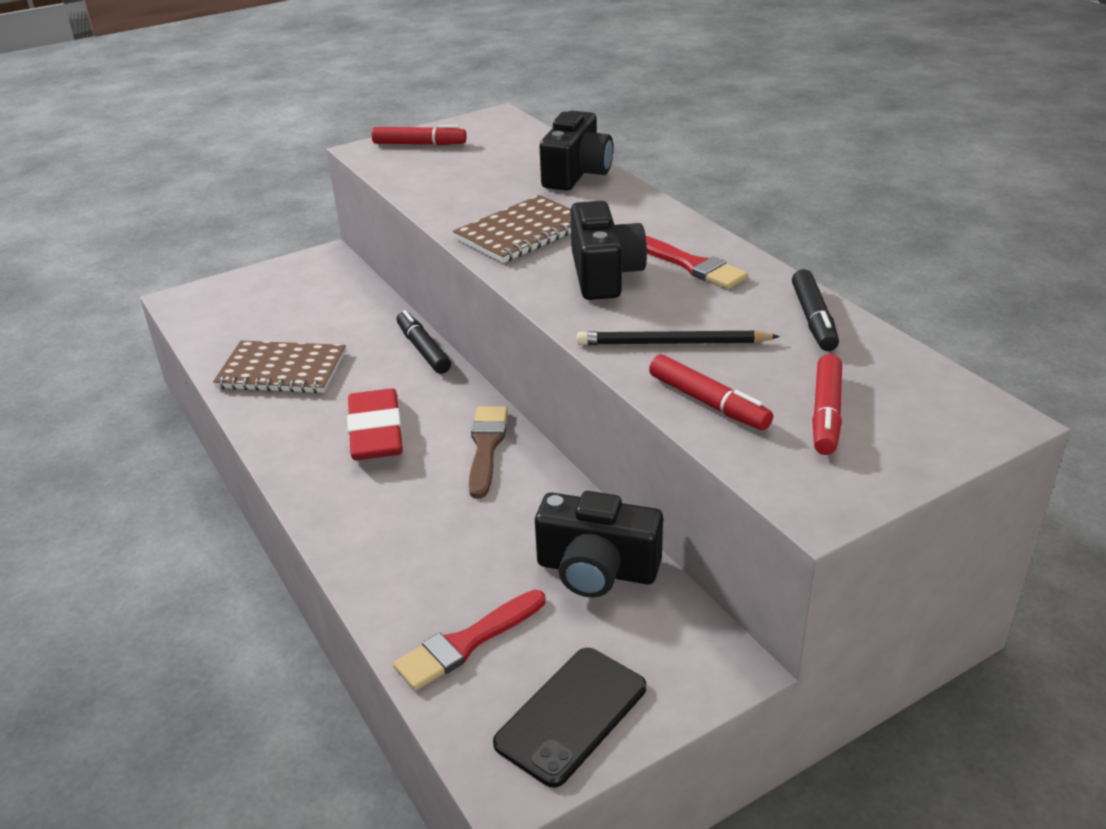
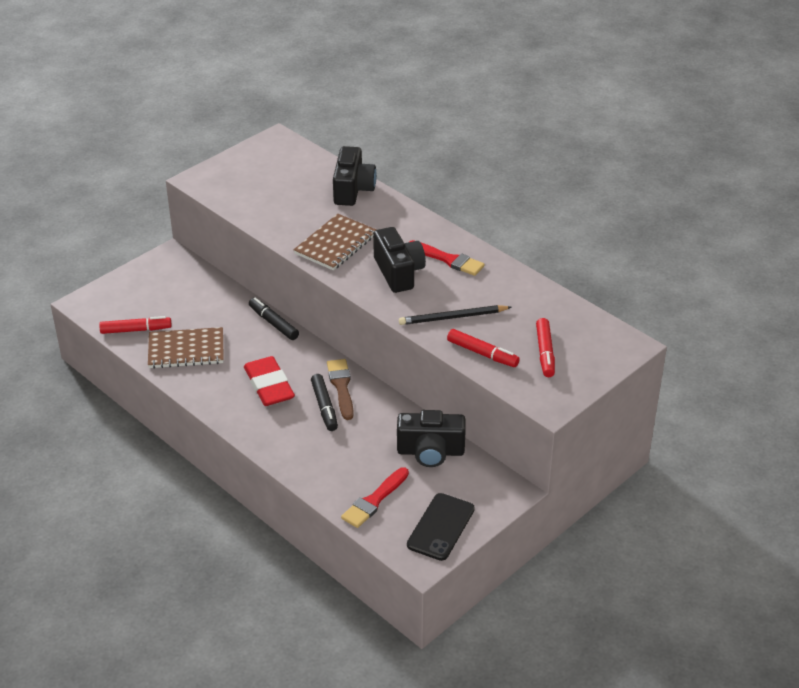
camera: 15 degrees left, 5 degrees up
(419, 144) = (232, 171): red marker -> red marker (136, 330)
(813, 319) = (527, 292): black marker -> black marker (324, 407)

